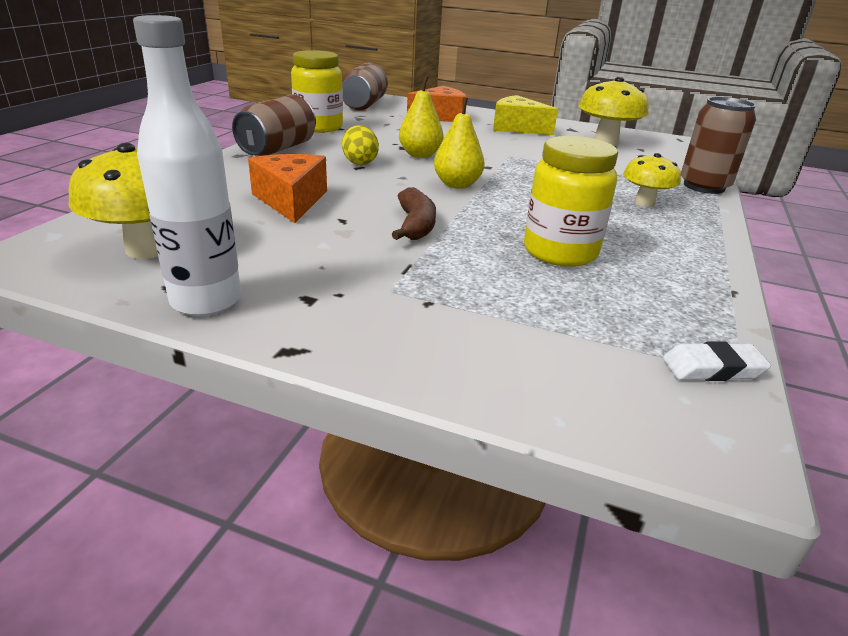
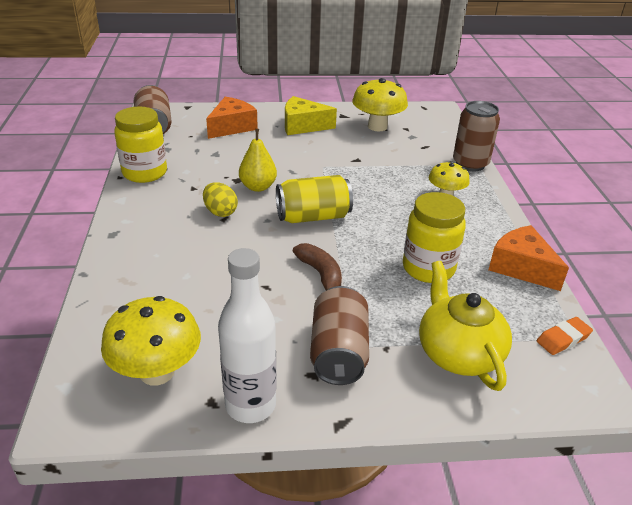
camera: 25 degrees left, 5 degrees up
(278, 149) = (138, 215): brown can -> brown can (338, 352)
(291, 200) = (210, 278): orange cheese -> orange cheese (521, 267)
(457, 185) = (313, 216): yellow pear -> yellow can
(525, 334) = (458, 353): none -> yellow teapot
(712, 368) = (563, 339): white eraser -> orange eraser

